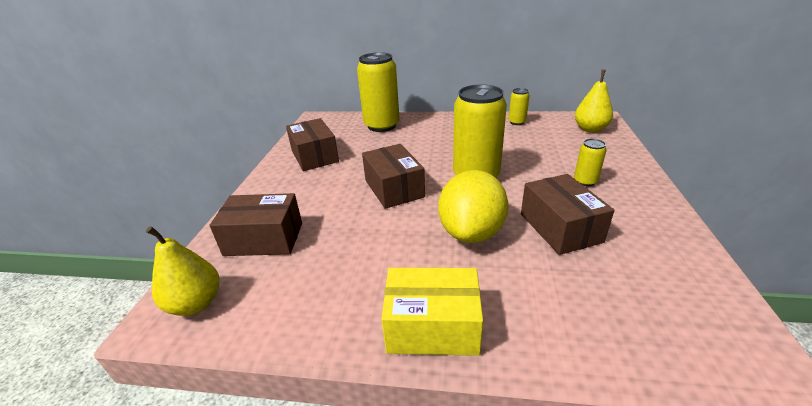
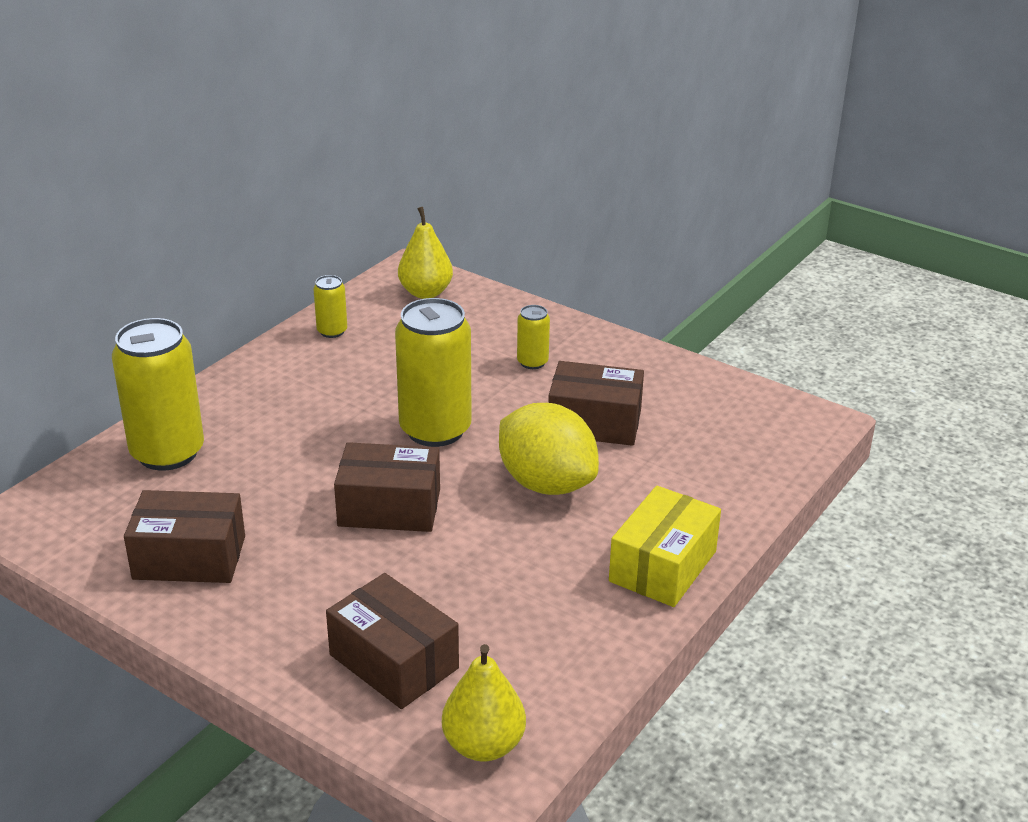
camera: 65 degrees left, 0 degrees up
(264, 239) = (394, 661): brown box -> brown box turned 75 degrees counterclockwise

